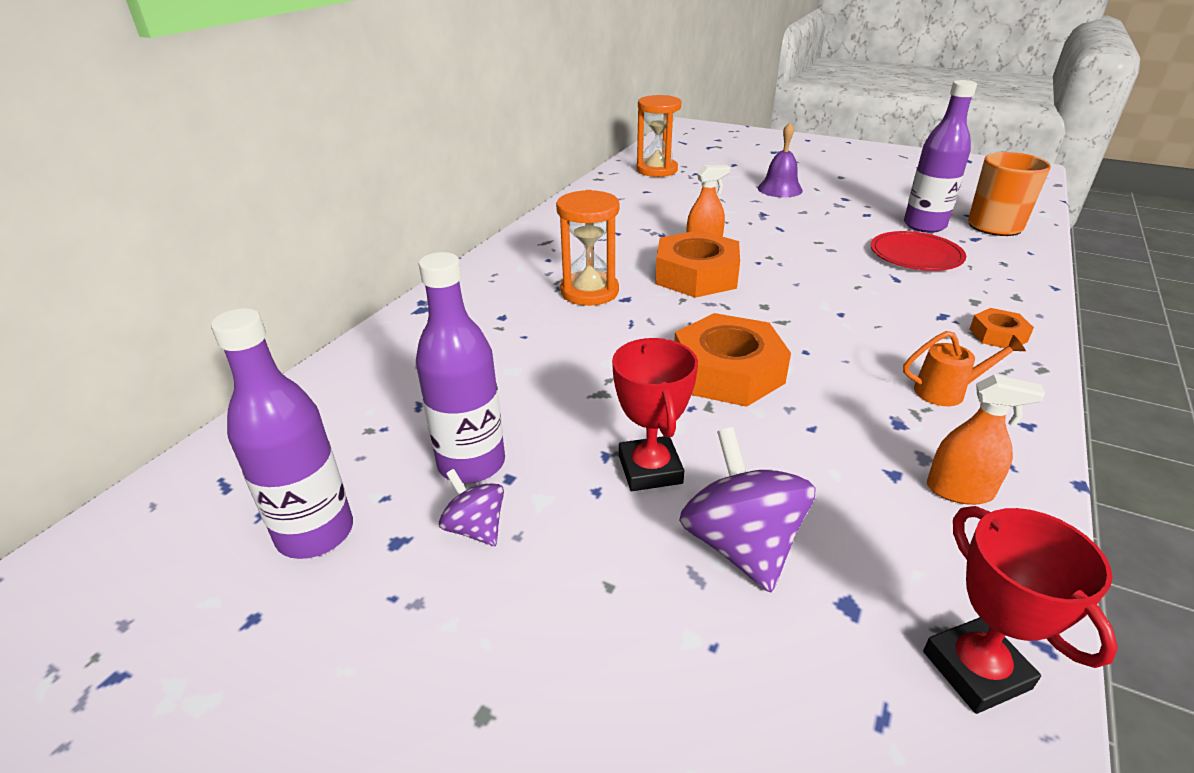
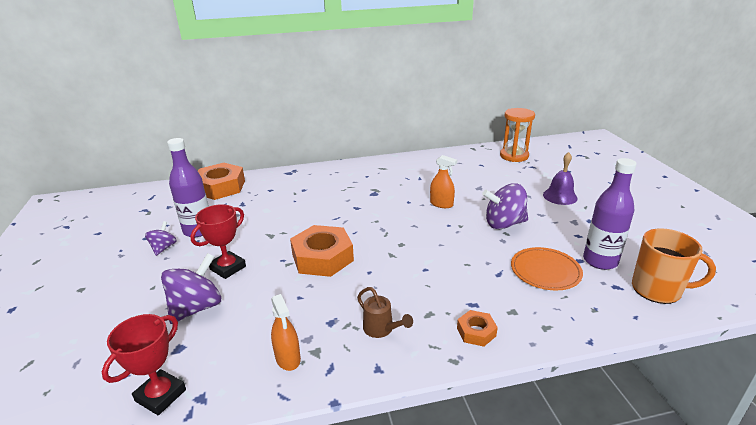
camera: 50 degrees right, 5 degrees down
(315, 533) = (140, 222): purple bottle -> none
(589, 292) = (350, 197): orange hourglass -> none
(696, 275) = (406, 214): orange nut -> orange nut (220, 187)
(797, 234) = (504, 224): none -> purple spinning top
(916, 255) = (545, 271): red plate -> orange plate
(947, 391) = (381, 329): orange watering can -> brown watering can

